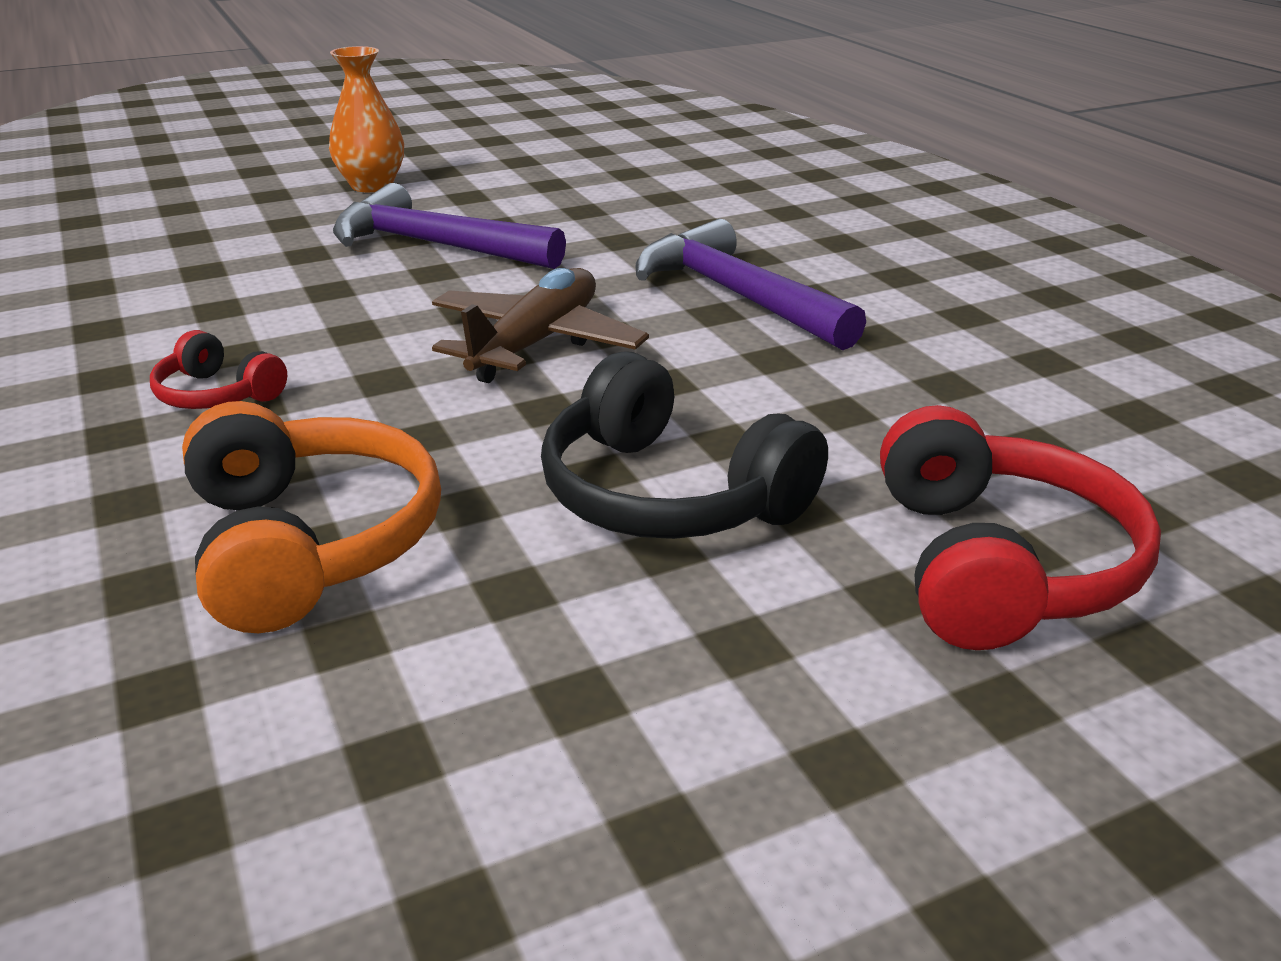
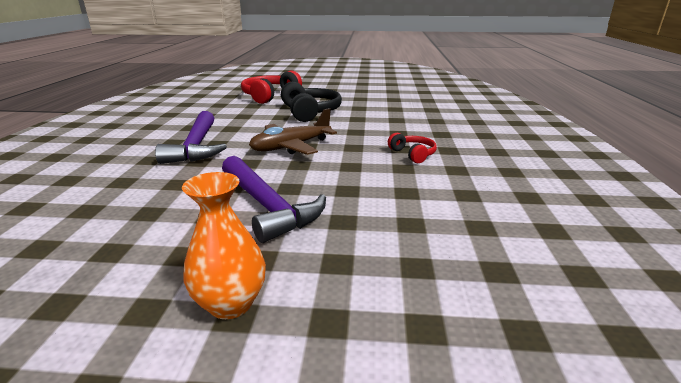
camera: 150 degrees left, 5 degrees down
(310, 543) = (396, 119): orange headphones -> none

